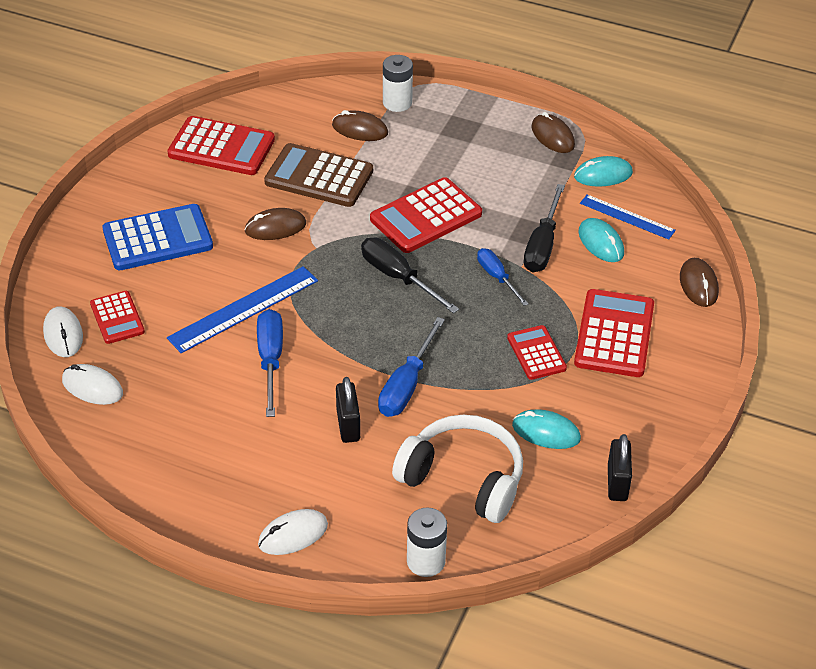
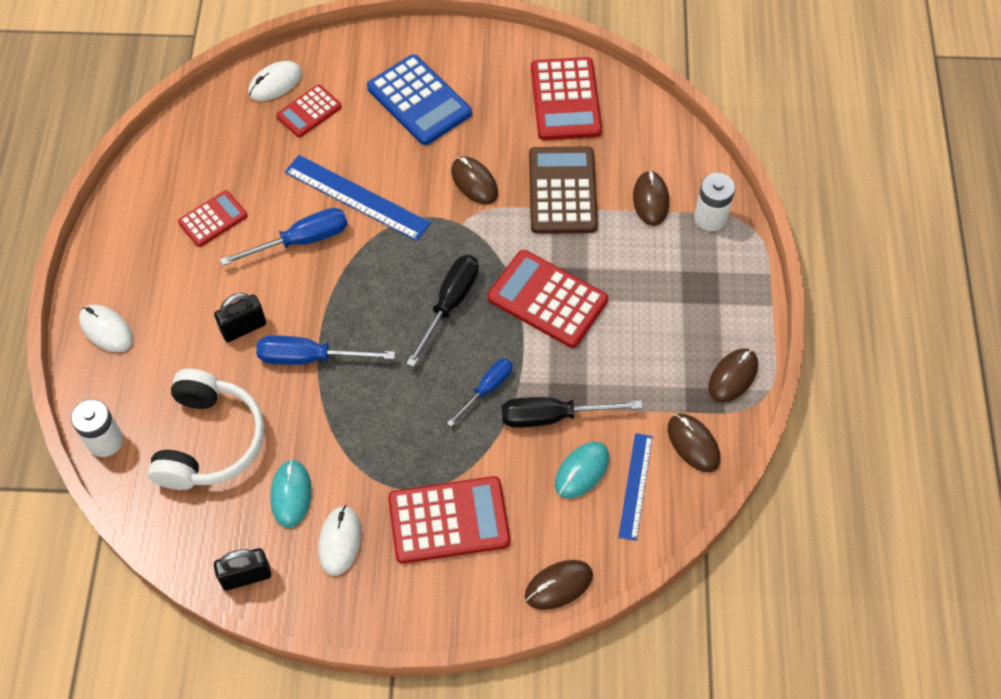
camera: 70 degrees right, 15 degrees up
(92, 387) = (223, 127): white mouse -> white mouse (339, 541)
(536, 353) = (393, 455): red calculator -> red calculator (213, 219)
(603, 175) = (693, 444): turquoise mouse -> brown mouse

